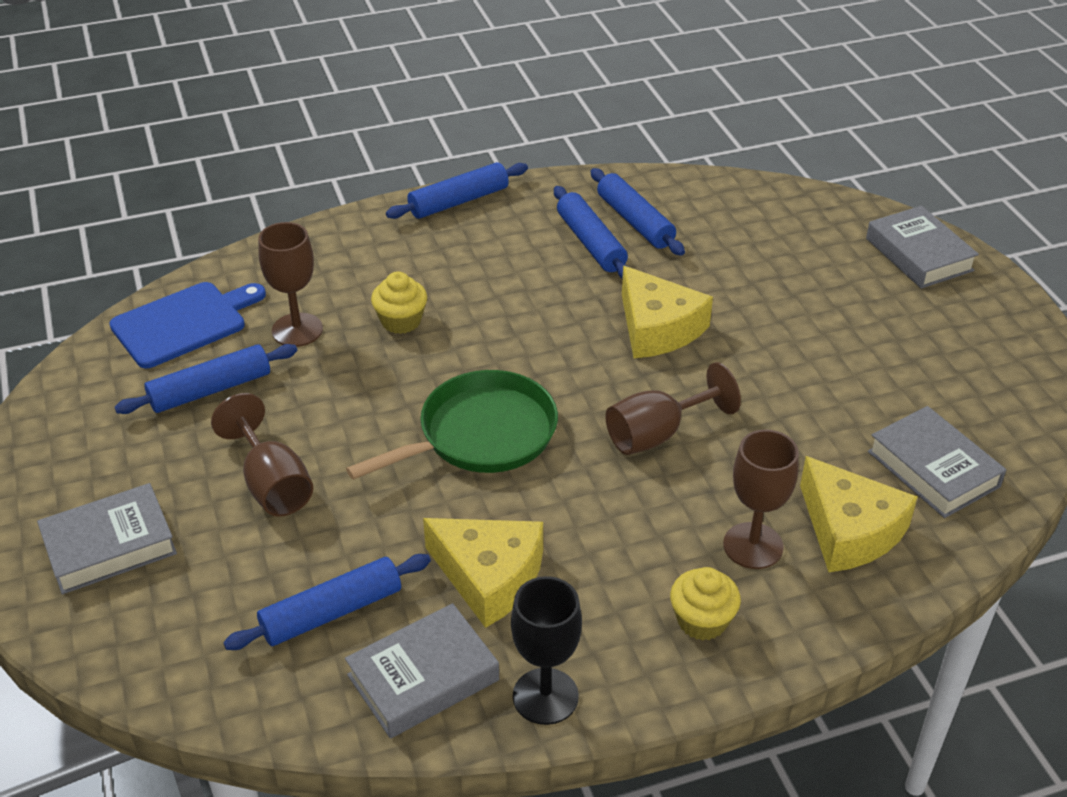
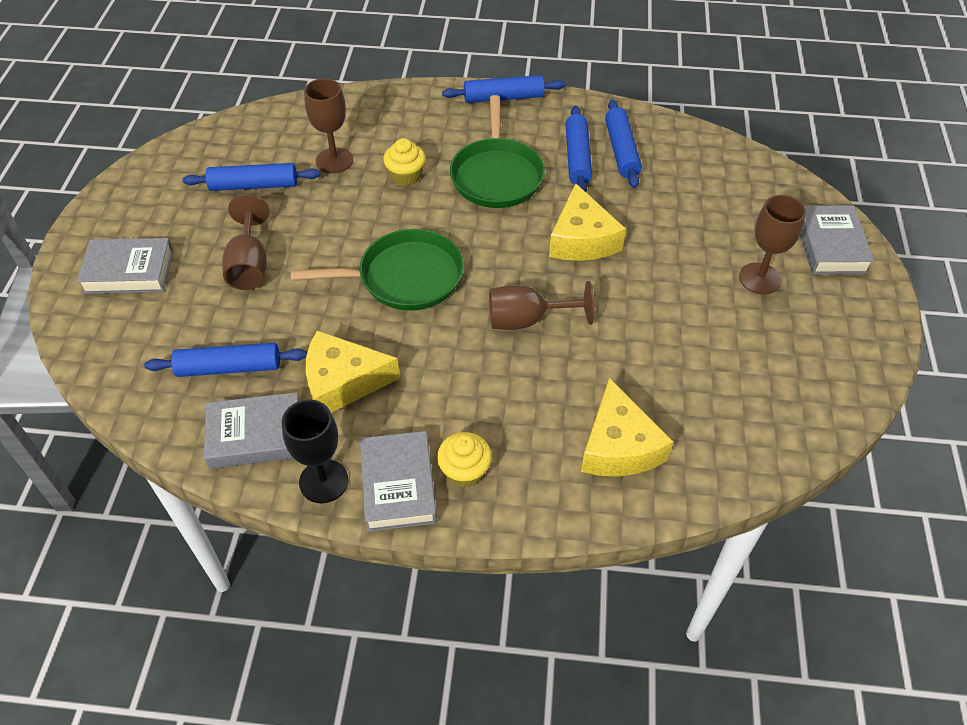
camera: 25 degrees right, 10 degrees up
(184, 323) = (267, 133): blue cutting board -> none
(489, 577) = (343, 382): yellow cheese -> yellow cheese turned 120 degrees clockwise
(511, 289) = (496, 175): none -> green pan
(753, 546) = (539, 430): brown goblet -> brown goblet (759, 278)
(933, 469) = (718, 423): grey book -> grey book (398, 485)

